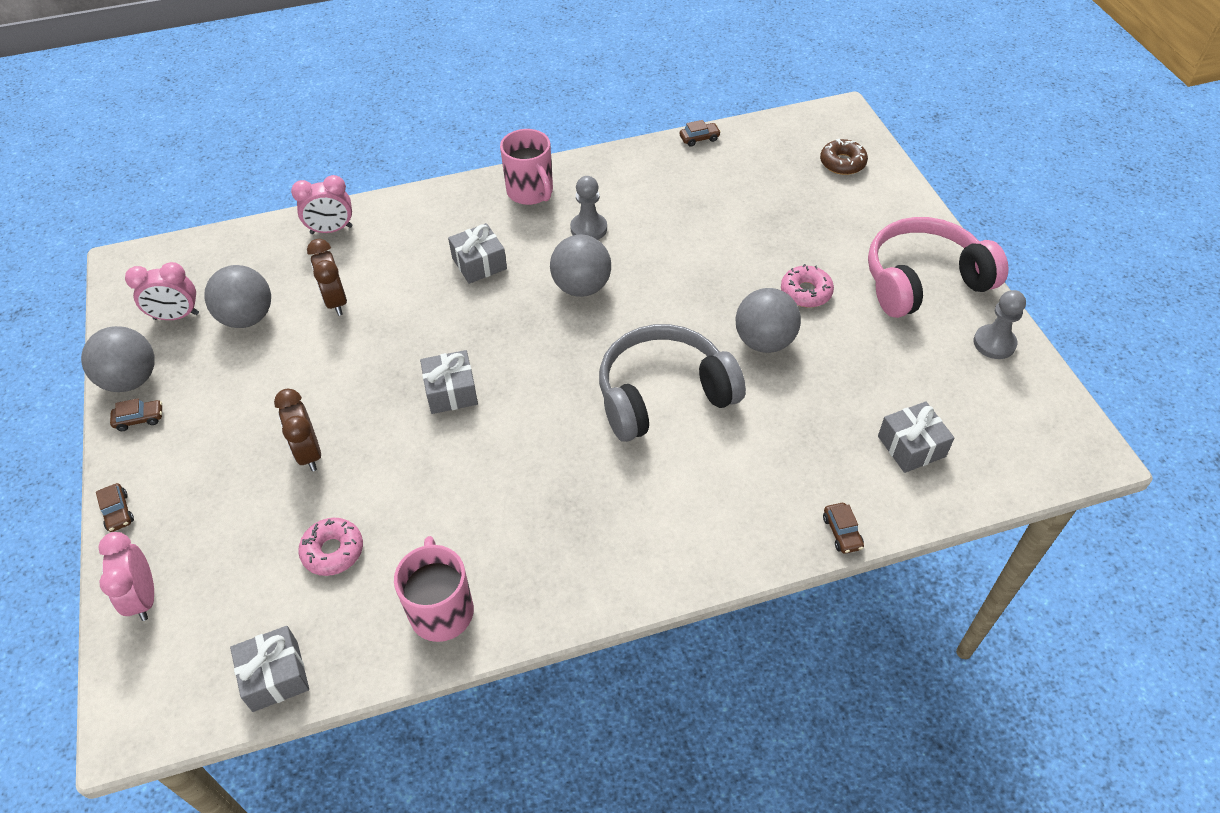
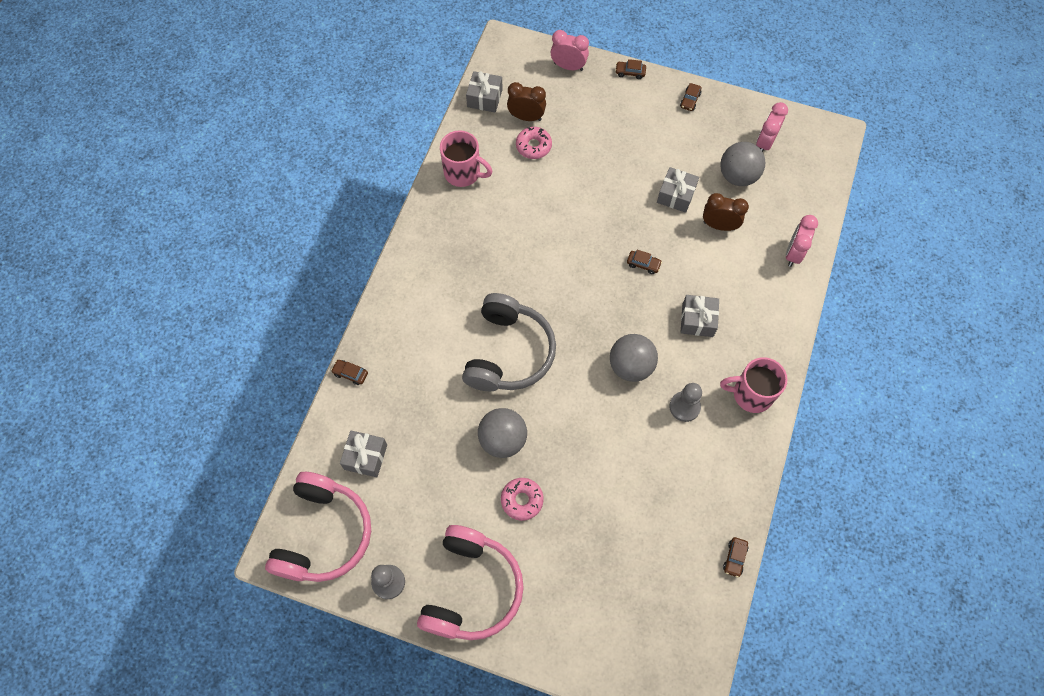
camera: 125 degrees right, 15 degrees up
(131, 380) = (724, 106): grey ball -> none
(308, 453) = (605, 162): brown clock -> brown clock (526, 117)
(442, 339) = (643, 264): none -> brown car
(451, 391) = (597, 247): grey gift -> grey gift (676, 195)
(842, 163) = (629, 646): brown donut -> none
(1022, 427) = (323, 534): none -> pink headphones

